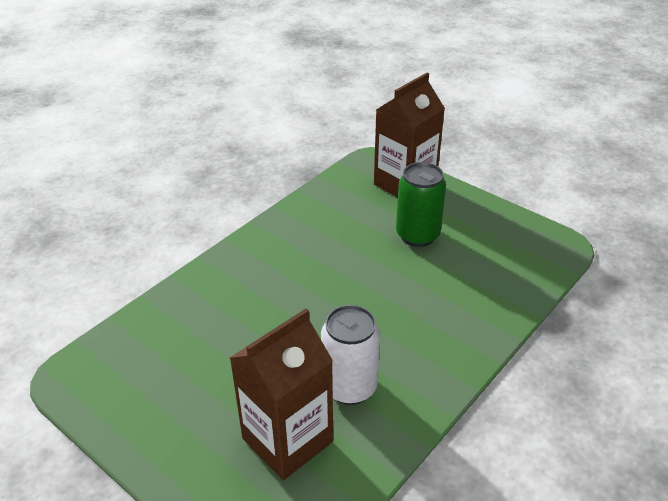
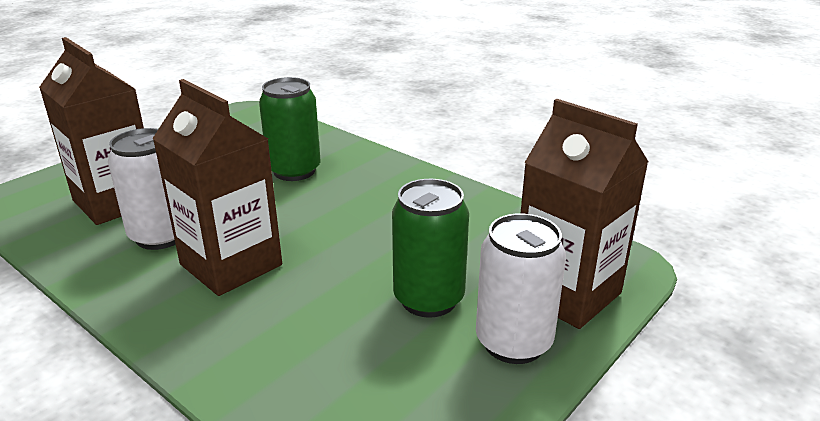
camera: 90 degrees right, 10 degrees down
(236, 315) = (294, 171): none -> green can
(389, 333) = (231, 265): none -> brown carton
(451, 206) = (513, 342): none -> white can

